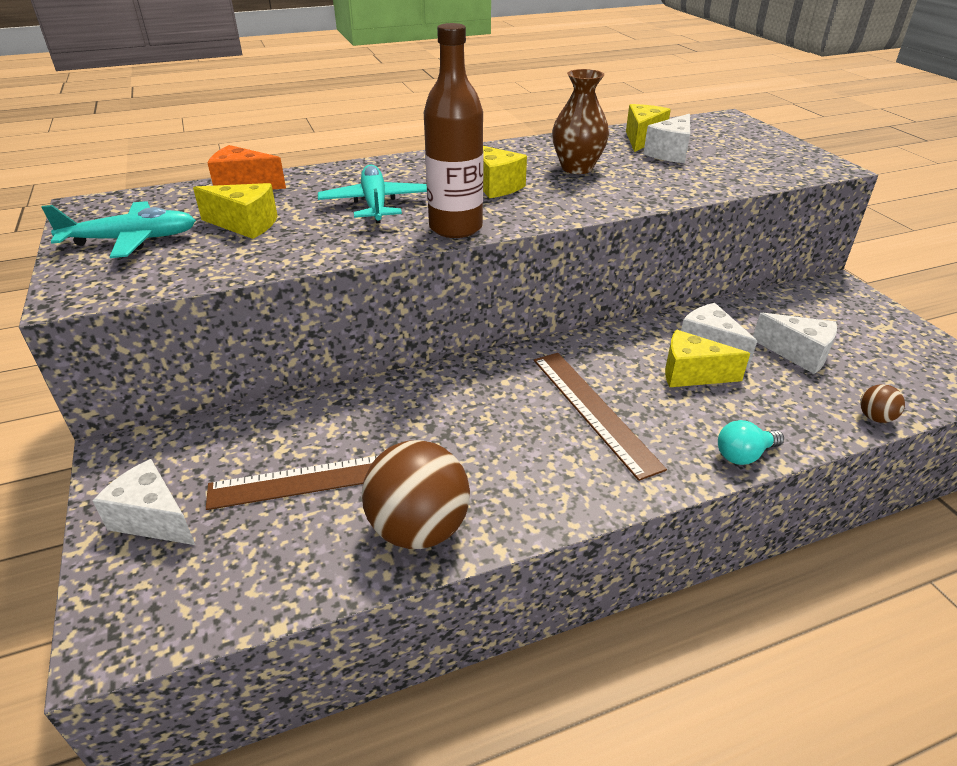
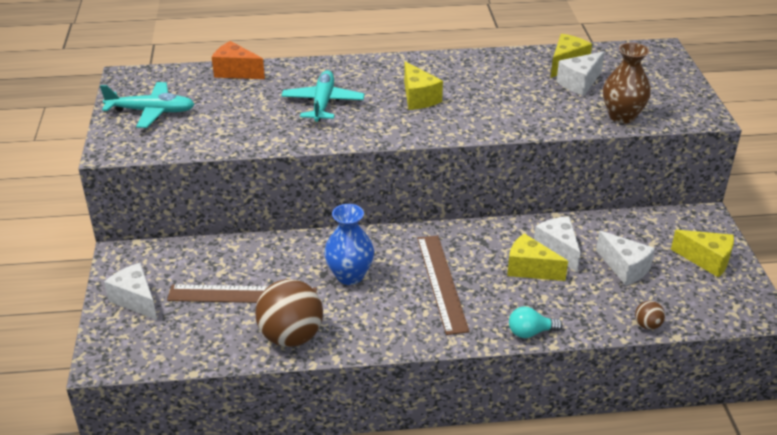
camera: 15 degrees right, 0 degrees up
(245, 224) = (228, 109): yellow cheese -> yellow cheese (706, 260)
(455, 228) = (371, 133): brown bottle -> none
(468, 423) = (350, 275): none -> blue vase
(577, 168) = (492, 89): brown vase -> brown vase (622, 116)

